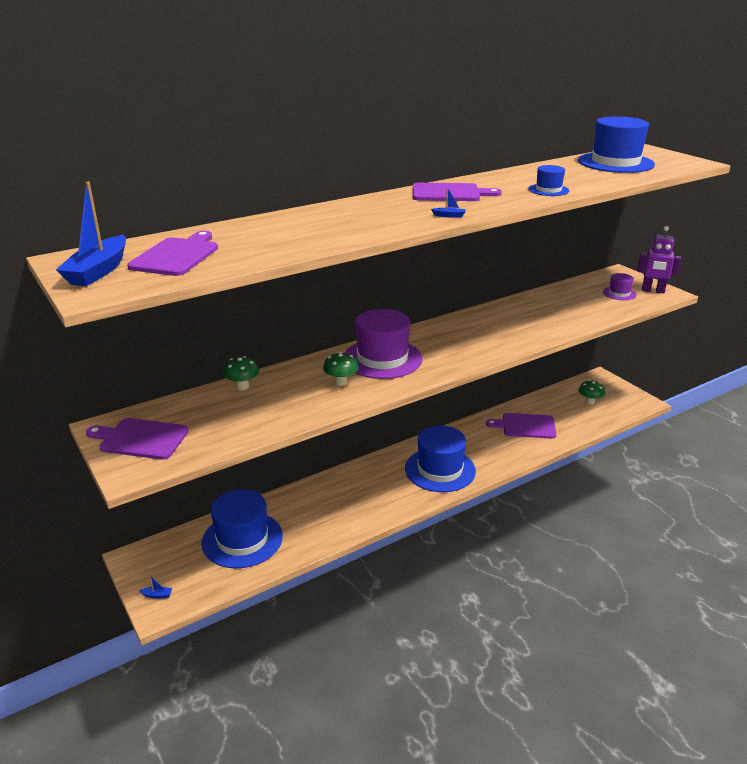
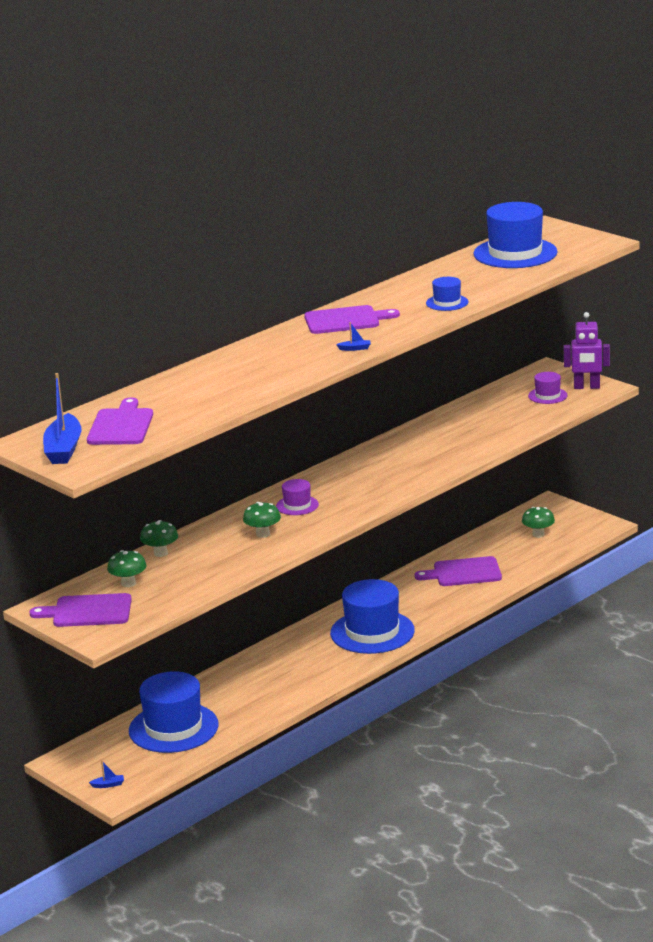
camera: 10 degrees left, 5 degrees down
(196, 414) = (128, 583): none -> green mushroom
(382, 359) = (297, 505): purple hat -> purple hat, size x0.48

